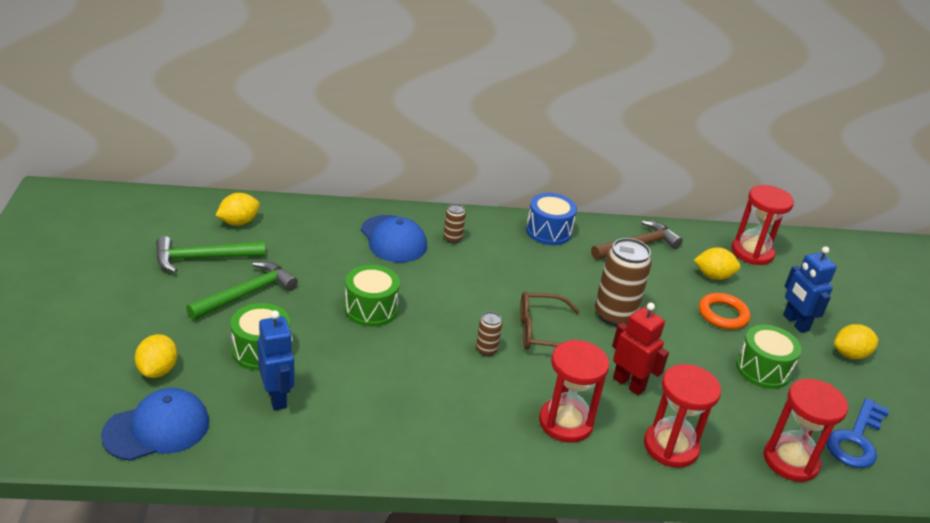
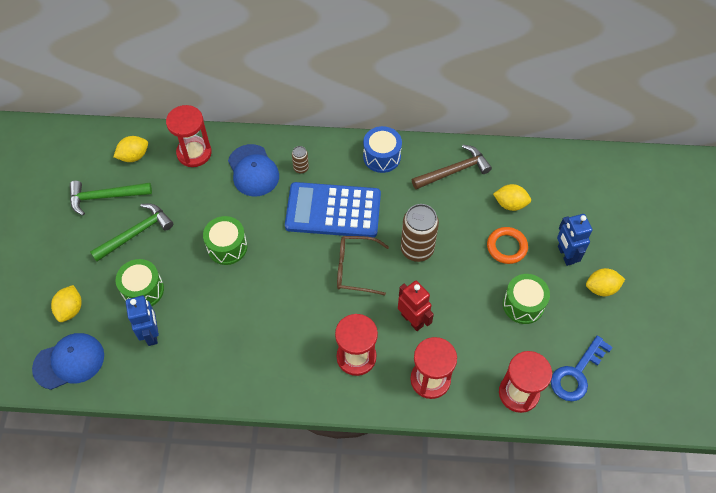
camera: 10 degrees right, 25 degrees up
(486, 350) = (309, 287): brown can -> none
(501, 277) = (333, 210): none -> blue calculator
(752, 252) = (552, 175): red hourglass -> red hourglass (194, 153)

